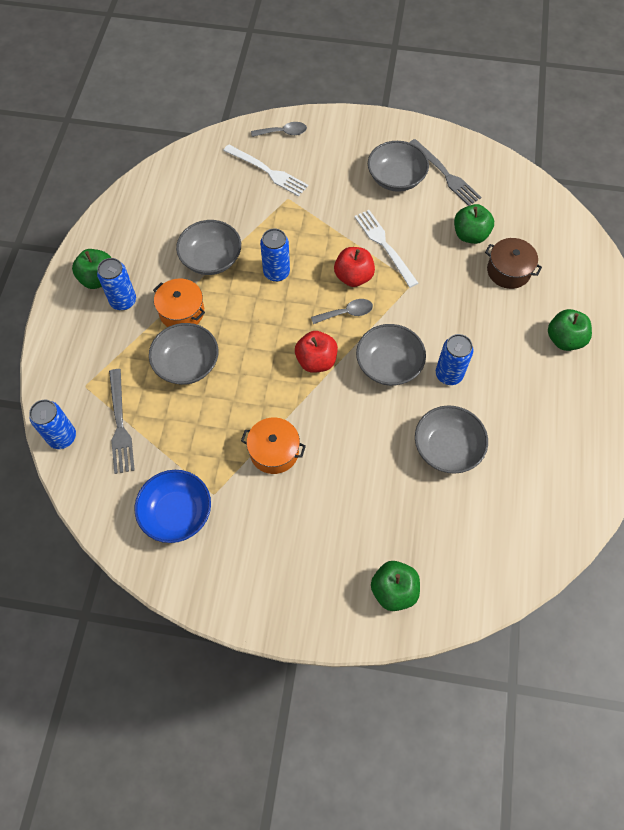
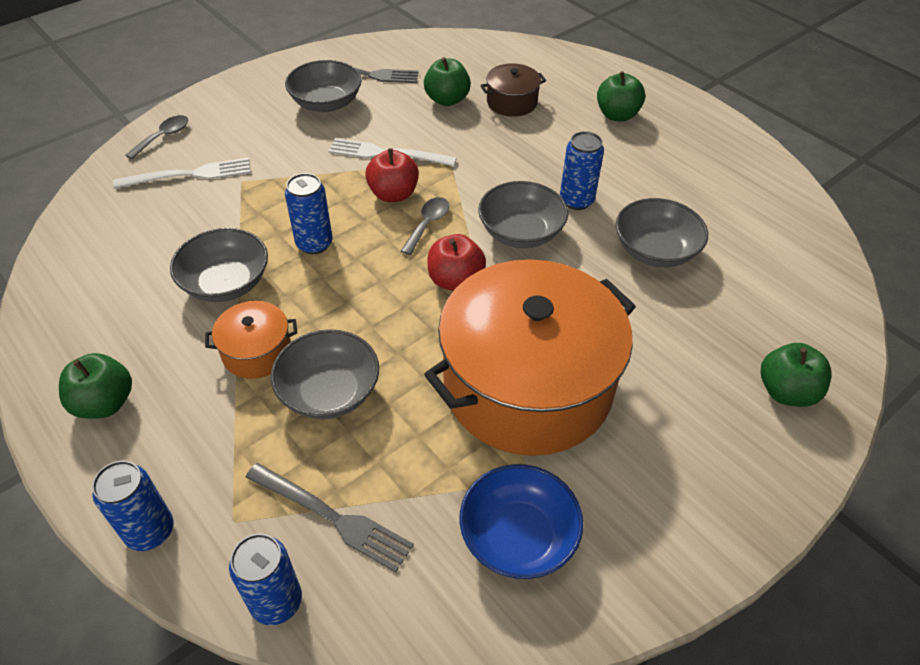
camera: 50 degrees left, 15 degrees down
(123, 301) = (169, 398): blue can -> blue can (150, 531)
(274, 451) = (527, 385): orange pot -> orange pot, size x2.37

